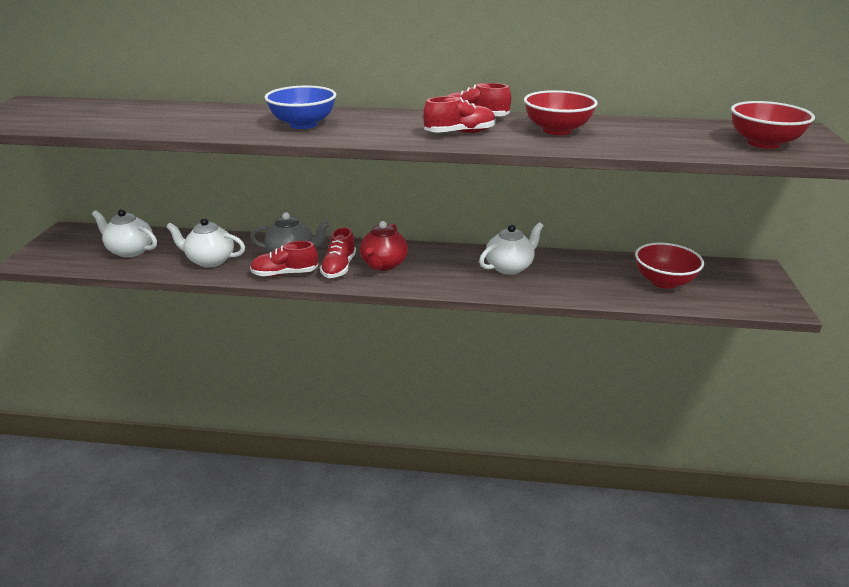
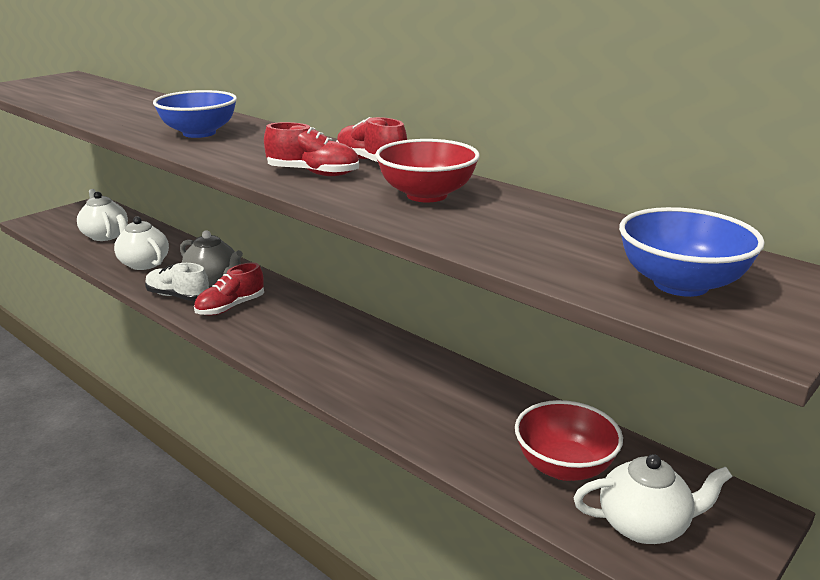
camera: 35 degrees right, 5 degrees down
(285, 274) = (178, 296): red shoe -> white shoe
(383, 264) = (274, 319): red teapot -> none
(509, 267) = (395, 370): white teapot -> white teapot (644, 525)
(763, 143) = (680, 284): red bowl -> blue bowl

